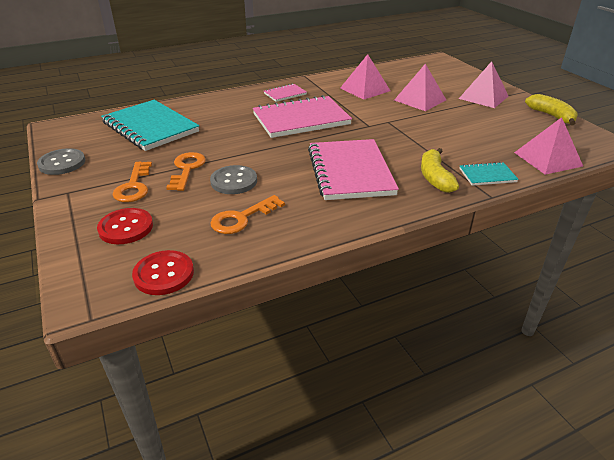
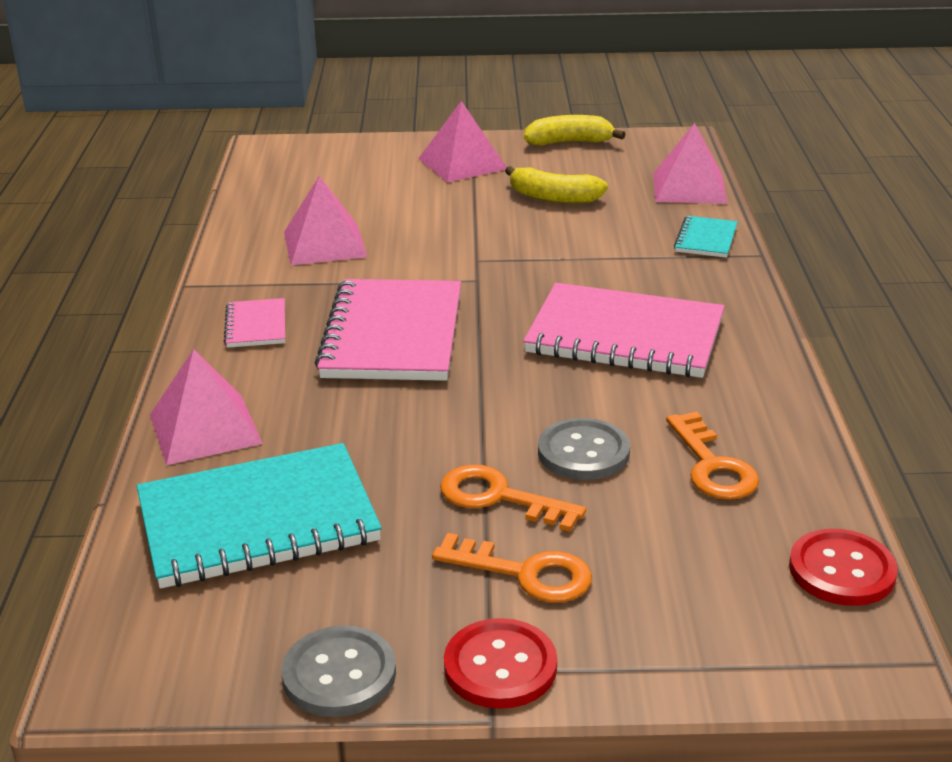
camera: 65 degrees left, 5 degrees down
(126, 227) = (679, 599): red button -> red button (500, 666)
(420, 100) = (421, 212): pink pyramid -> pink pyramid (205, 428)
(434, 177) = (687, 276): yellow banana -> yellow banana (553, 198)

